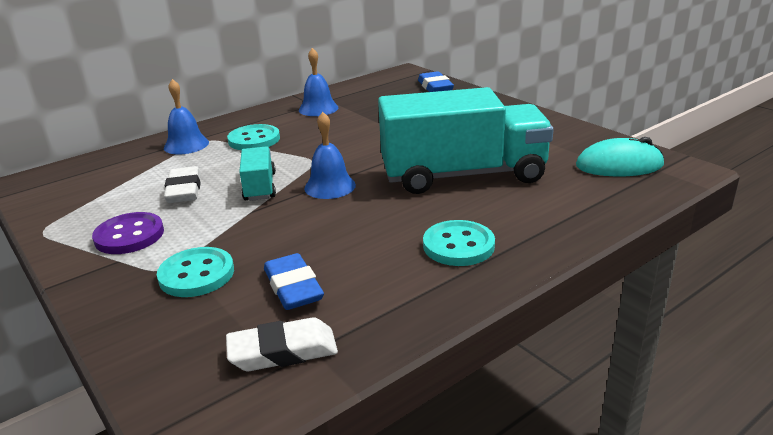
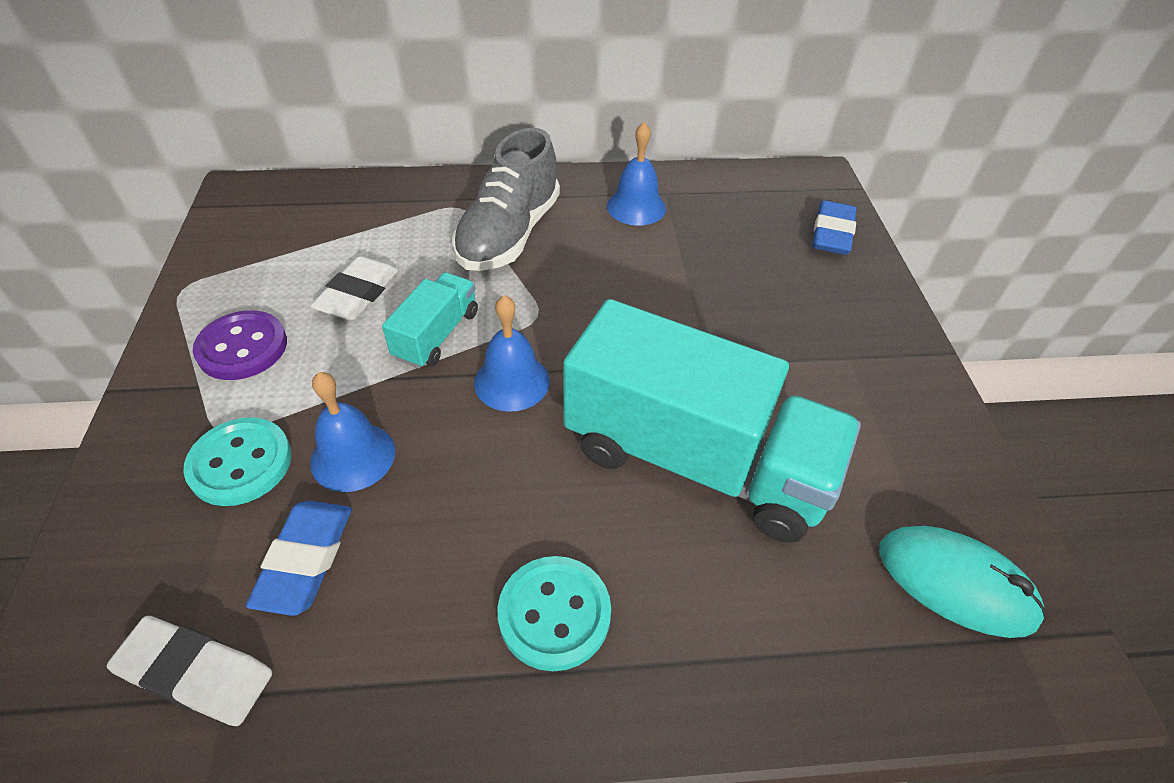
camera: 30 degrees right, 20 degrees up
(186, 145) = (431, 206): blue bell -> blue bell (353, 456)
(254, 140) = (509, 234): turquoise button -> grey shoe

